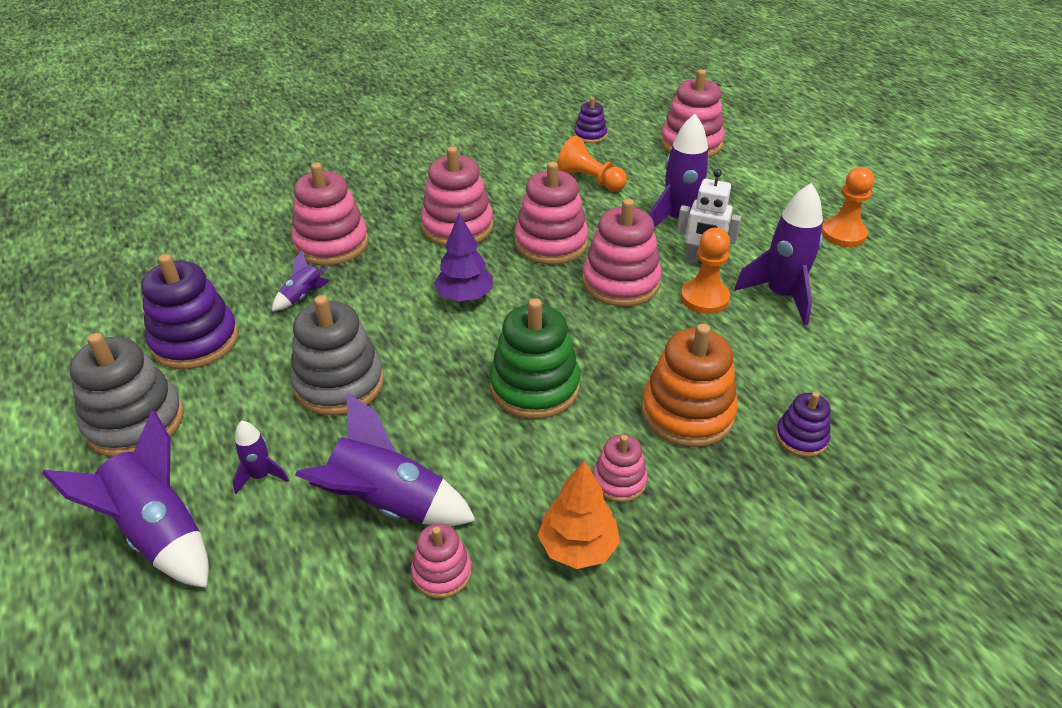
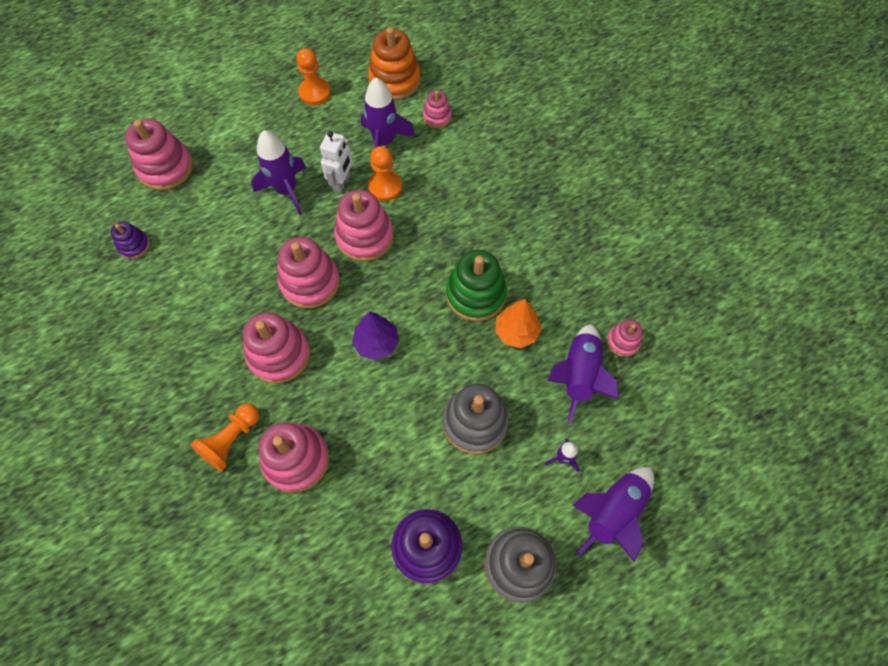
camera: 90 degrees left, 25 degrees up
(303, 296) = (371, 470): purple rocket -> none
(578, 547) = (599, 273): orange tree -> orange tree (516, 331)
(589, 180) = (216, 250): orange pawn -> orange pawn (231, 440)
(619, 481) = (552, 250): pink stacking toy -> pink stacking toy (437, 116)
(687, 413) = (496, 210): orange stacking toy -> orange stacking toy (394, 80)
(801, 438) = (514, 157): purple stacking toy -> none

